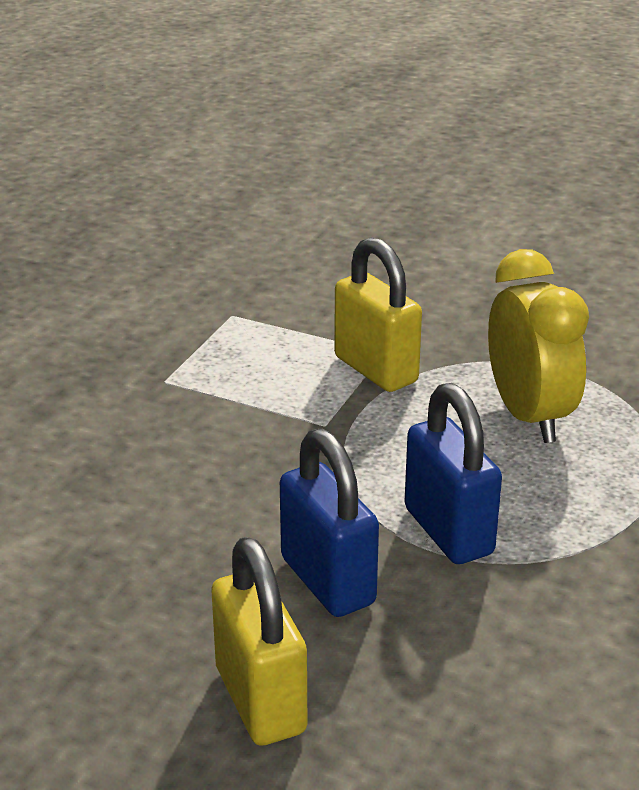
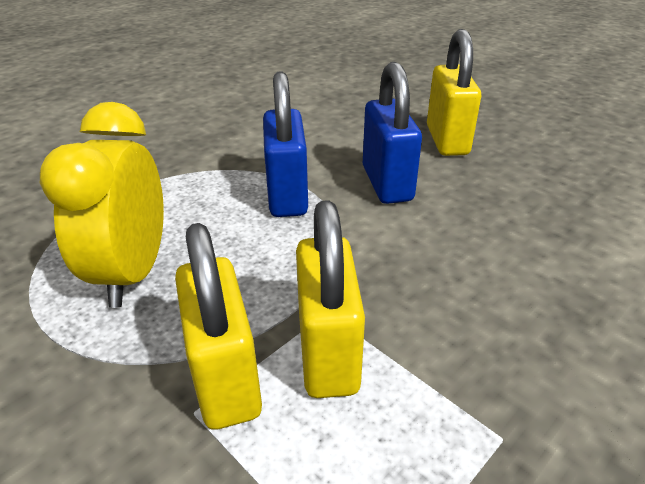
camera: 160 degrees left, 5 degrees up
(308, 398) = (328, 353): none -> yellow padlock

